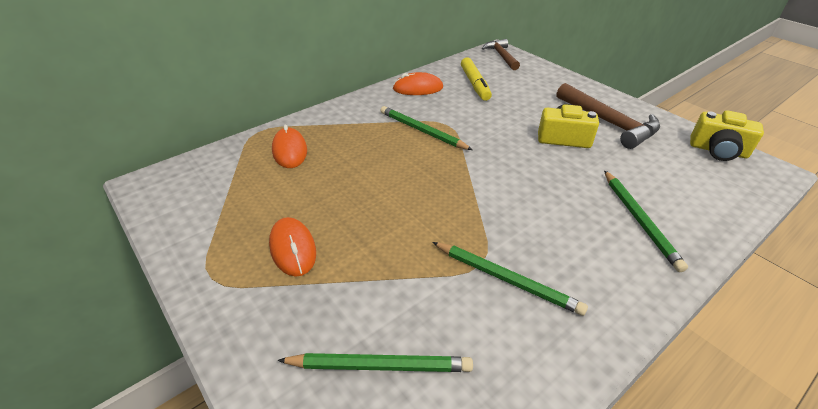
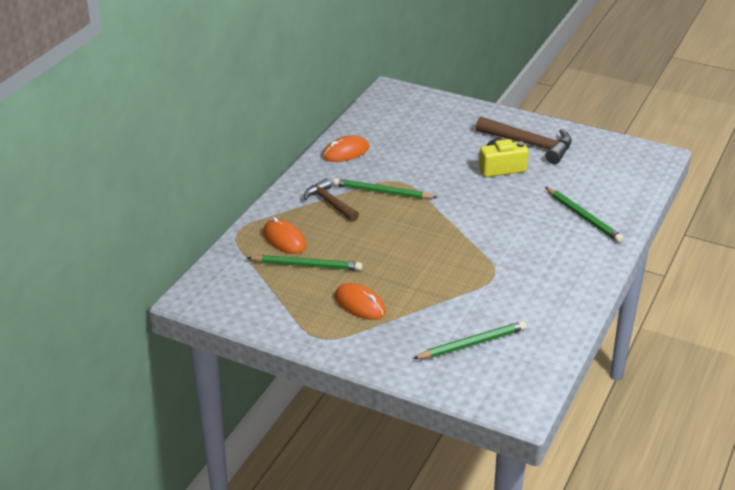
camera: 25 degrees left, 5 degrees down
(475, 84) = (395, 135): yellow marker -> none
(501, 56) = (399, 96): brown hammer -> brown hammer (330, 203)
(506, 279) = (517, 278): green pencil -> green pencil (306, 265)
(718, 150) = (619, 148): yellow camera -> none

